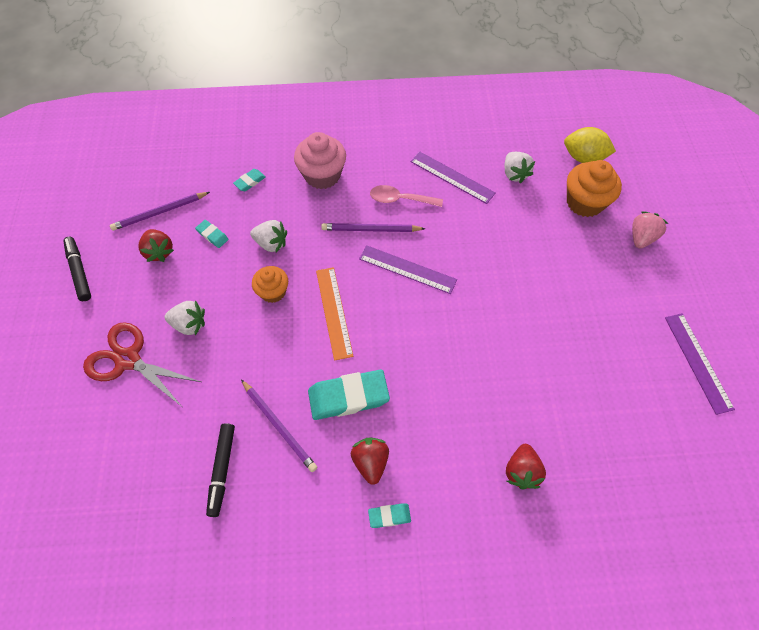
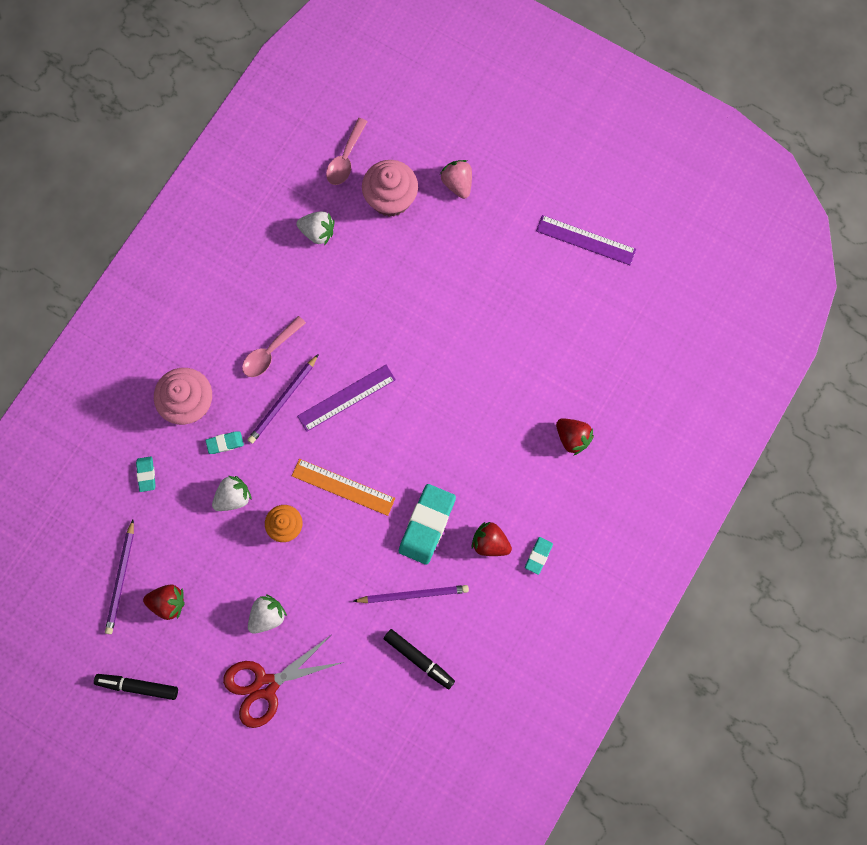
camera: 55 degrees left, 15 degrees up
(212, 235) = (185, 544): turquoise eraser -> turquoise eraser (225, 443)
(452, 177) = (280, 288): purple ruler -> none
(583, 158) = (345, 158): yellow lemon -> pink spoon
(584, 202) = (391, 198): orange cupcake -> pink cupcake

